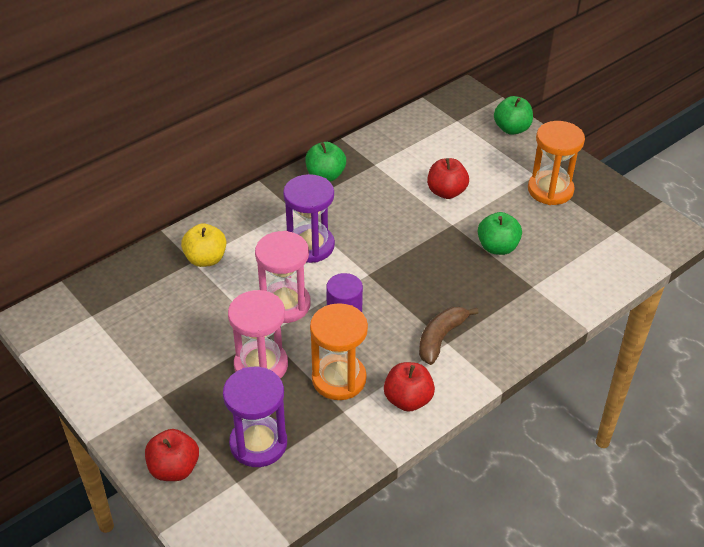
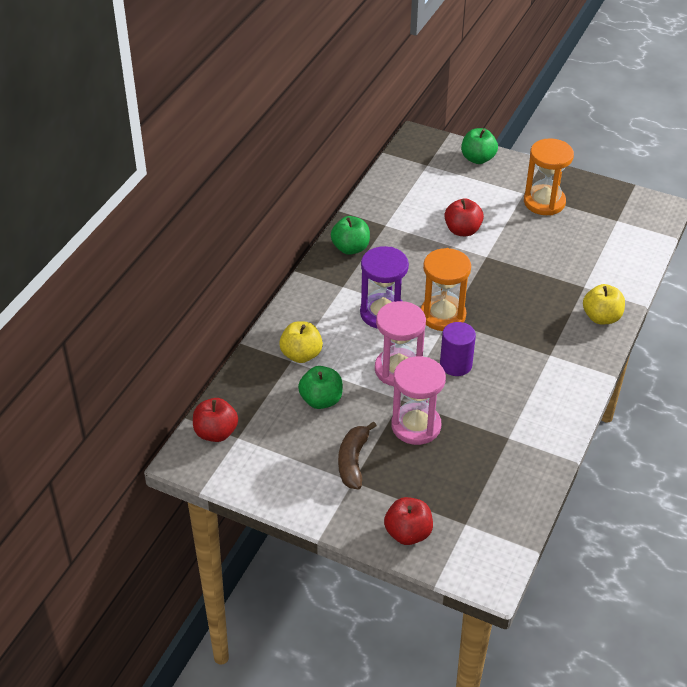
camera: 25 degrees left, 0 degrees up
(258, 443) = (460, 488): purple hourglass -> none
(339, 379) = (486, 414): orange hourglass -> orange hourglass (443, 315)
(408, 400) = (551, 410): red apple -> red apple (216, 433)
(440, 338) = (542, 353): brown banana -> brown banana (353, 461)
(497, 247) = (535, 264): green apple -> green apple (321, 400)
(529, 323) = (601, 317): none -> yellow apple

